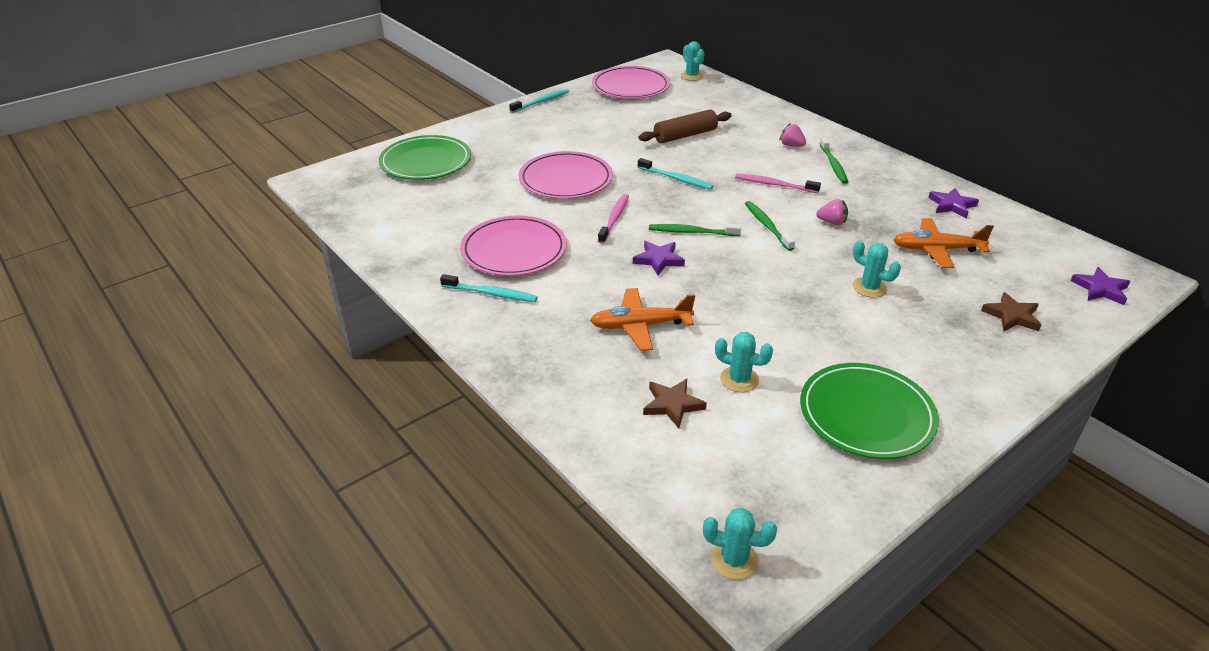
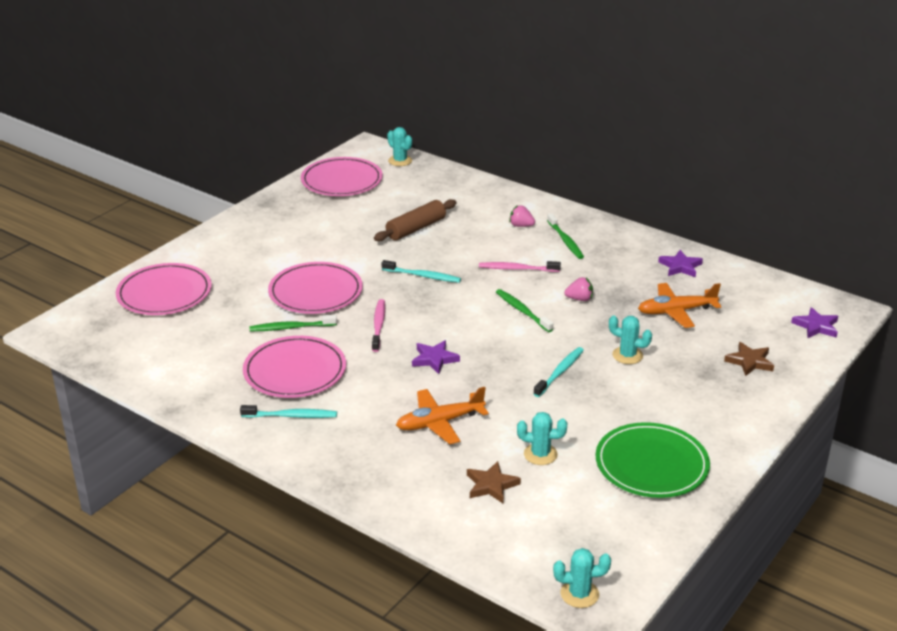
camera: 15 degrees left, 5 degrees down
(426, 162) = (164, 293): green plate -> pink plate
(541, 102) = (255, 210): turquoise toothbrush -> turquoise toothbrush (560, 372)
(691, 232) = (455, 327): green toothbrush -> green toothbrush (291, 327)

